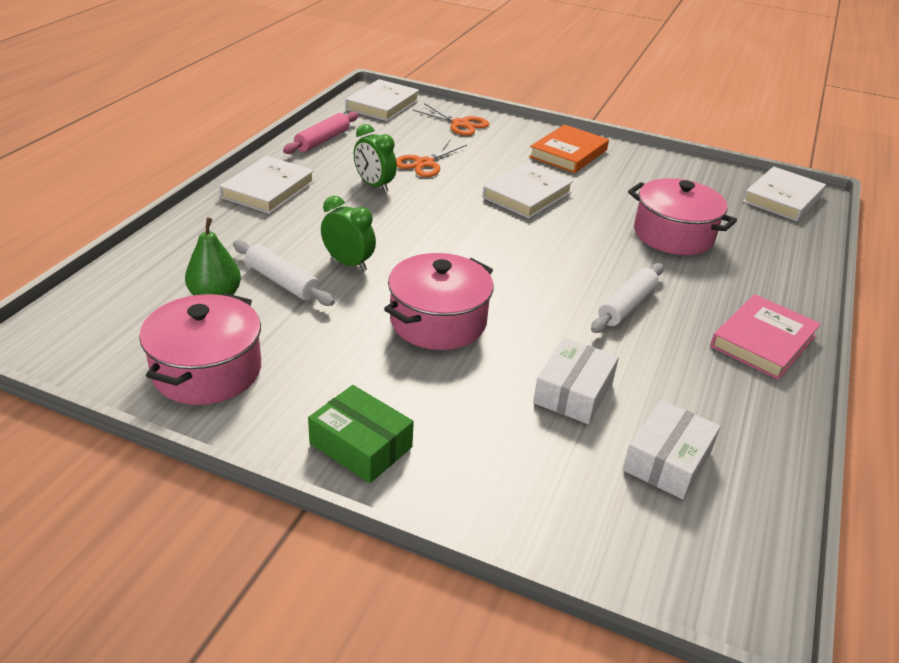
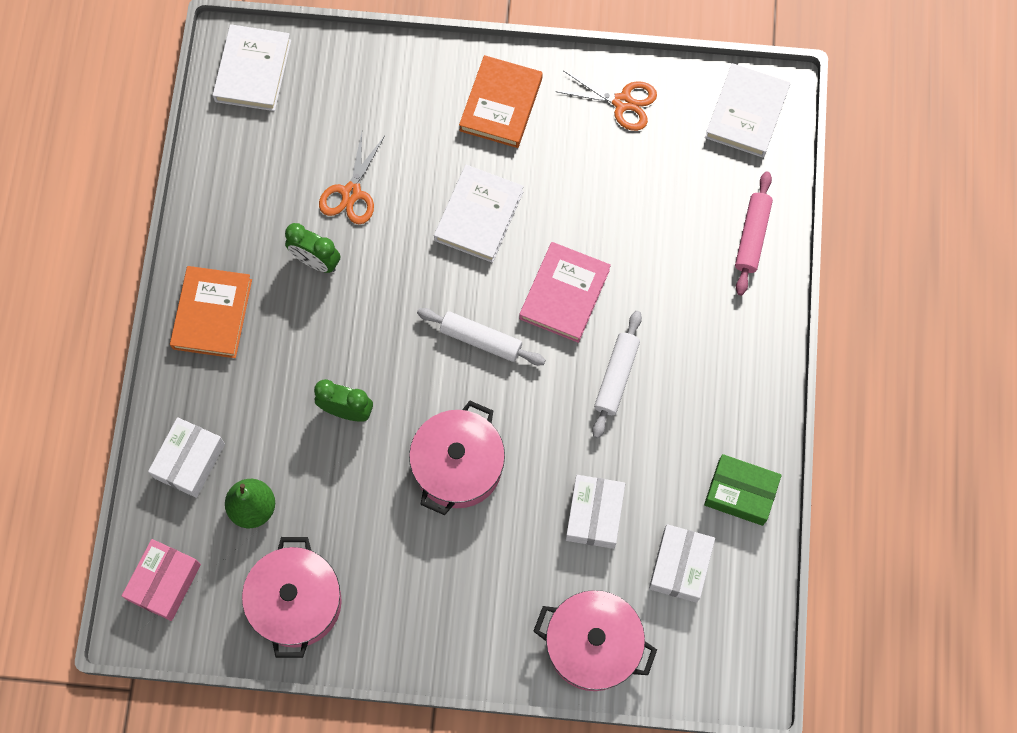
camera: 15 degrees left, 35 degrees up
(87, 321) = (164, 582): none -> pink box
(181, 256) = (189, 461): none -> white box
(268, 189) = (212, 314): white book -> orange book
(282, 281) = (300, 462): white rolling pin -> white rolling pin (481, 340)
(322, 140) = (221, 188): pink rolling pin -> pink rolling pin (752, 237)
(361, 445) = (450, 637): green box -> green box (740, 493)
(460, 124) = (360, 82): orange scissors -> orange scissors (622, 102)
(673, 235) = (641, 236): pink pot -> pink pot (593, 645)
(763, 341) = (742, 384): pink book -> pink book (564, 294)

